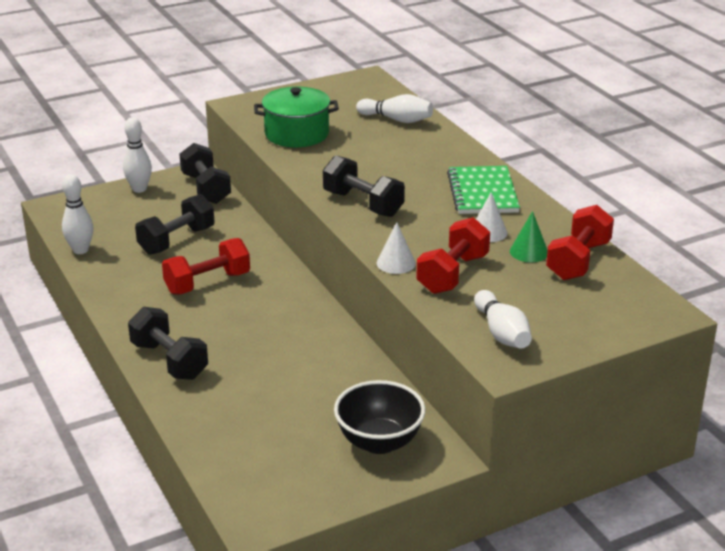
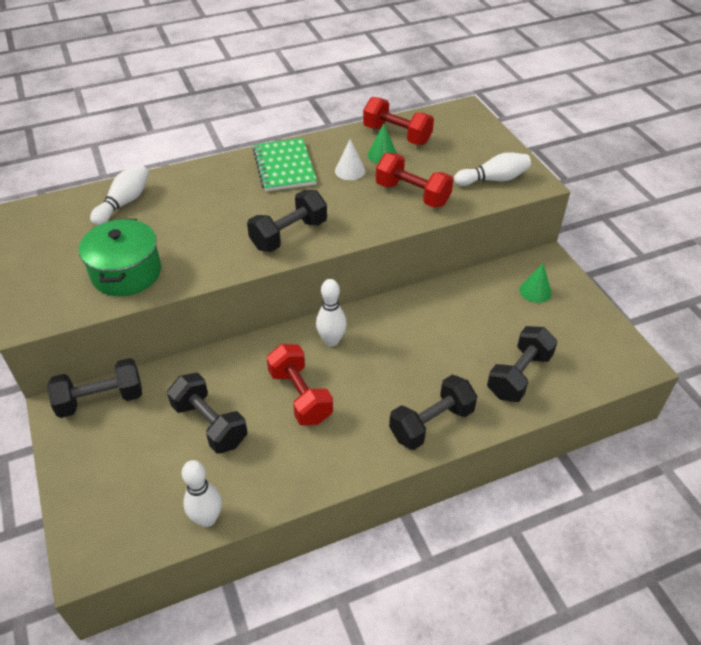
camera: 85 degrees left, 15 degrees up
(139, 189) = (76, 465): white bowling pin -> white bowling pin (331, 341)
(234, 422) = (519, 375): none -> black dumbbell
(379, 442) = (535, 291): black bowl -> green cone
(396, 263) = (393, 222): white cone -> none
(483, 193) = (284, 167): green notebook -> green notebook turned 75 degrees clockwise

